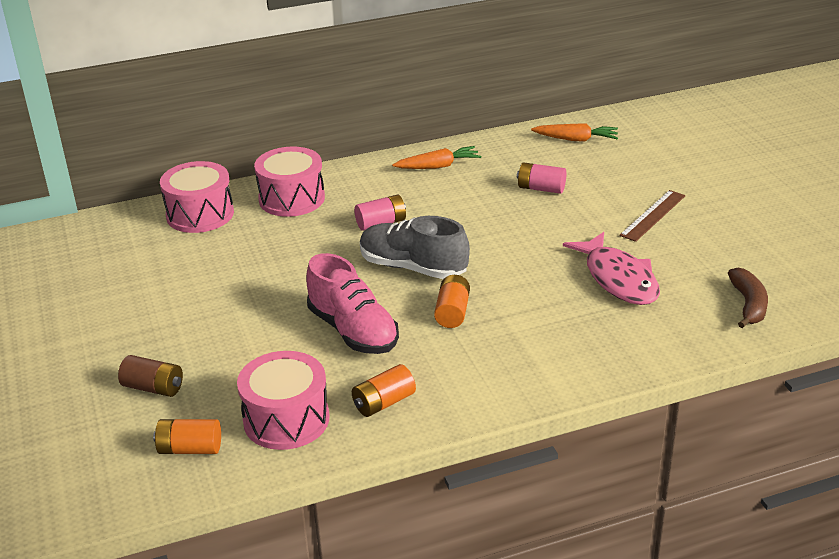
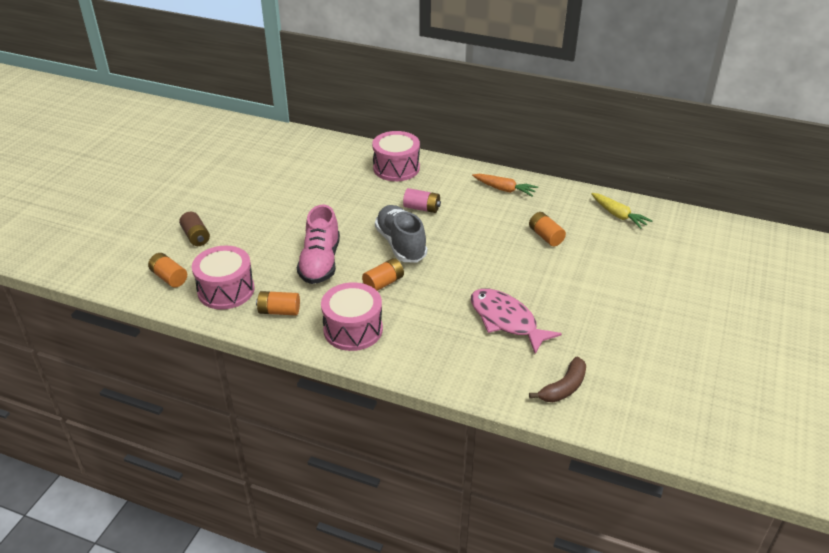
camera: 40 degrees right, 5 degrees up
(200, 214) = (339, 153): pink drum -> pink drum (353, 329)
(541, 188) = (545, 236): pink battery -> orange battery
(576, 139) = (618, 215): orange carrot -> yellow carrot
(618, 279) = (506, 320): pink fish -> pink fish turned 120 degrees clockwise
(653, 215) = (592, 293): brown ruler -> none

